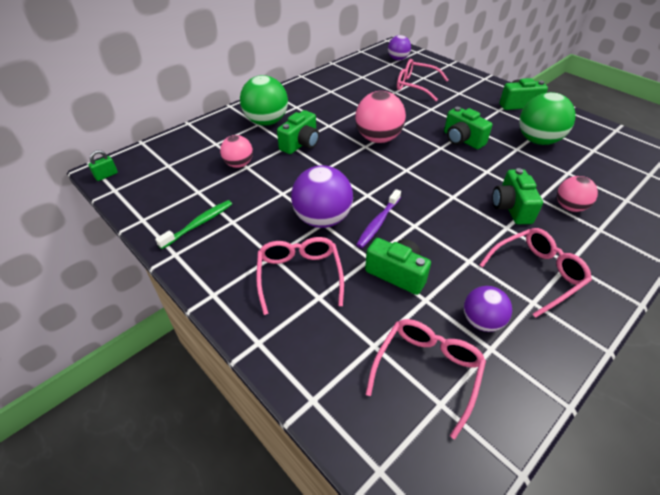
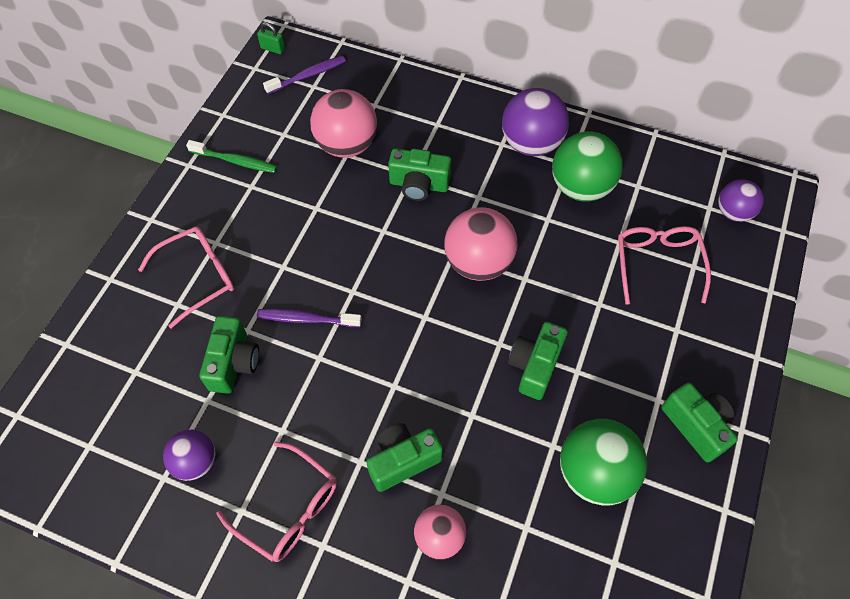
camera: 65 degrees right, 15 degrees up
(155, 165) = (308, 76): none -> purple toothbrush
(239, 164) = (346, 145): pink ball -> pink ball, size x1.65
(266, 122) = (447, 130): green ball -> green ball (580, 187)
(322, 219) = (289, 263): purple ball -> purple ball (531, 144)
(427, 371) = (119, 425): pink glasses -> none

